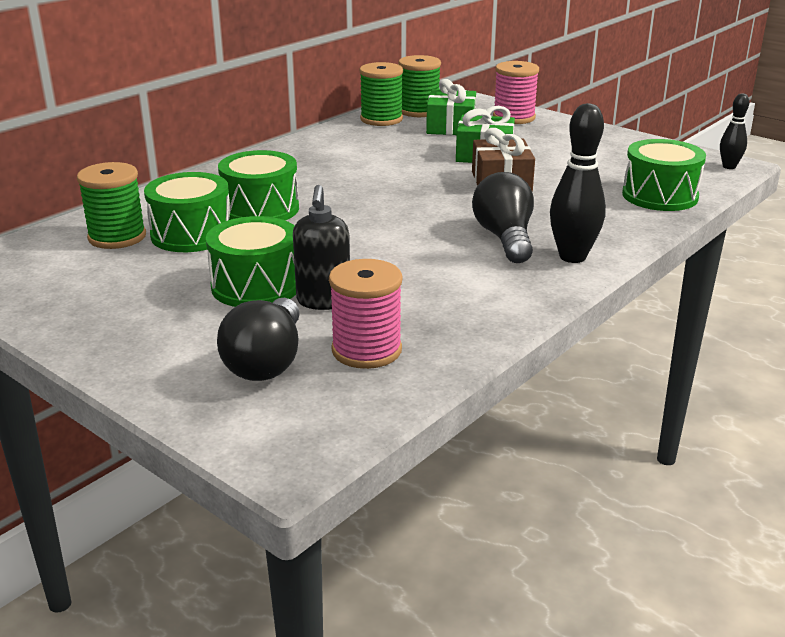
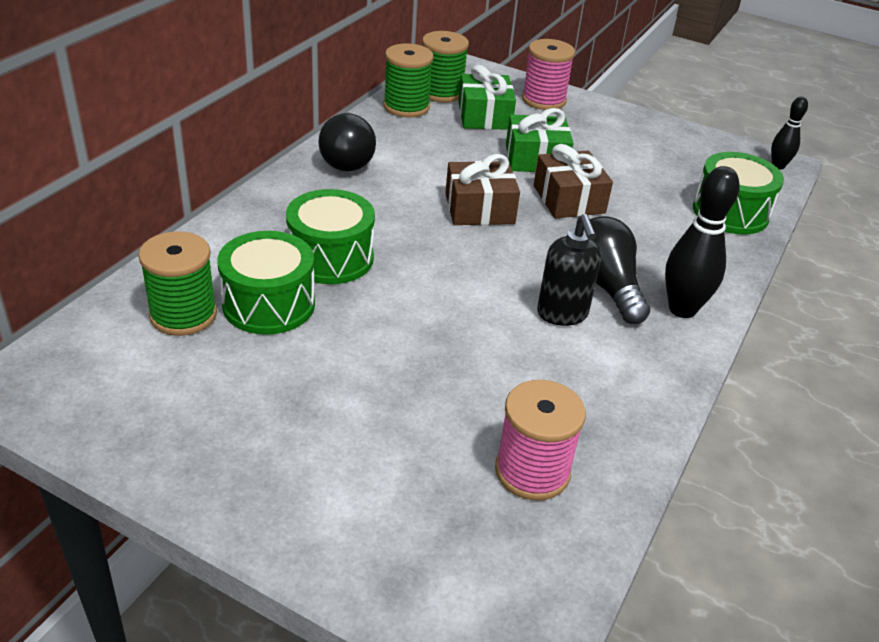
camera: 15 degrees left, 10 degrees up
(256, 286) = (375, 382): green drum -> none
(266, 361) = (433, 501): black light bulb -> black light bulb (347, 158)
(323, 301) = (457, 400): black soap dispenser -> black soap dispenser (562, 314)
(412, 184) = (479, 209): none -> brown gift

